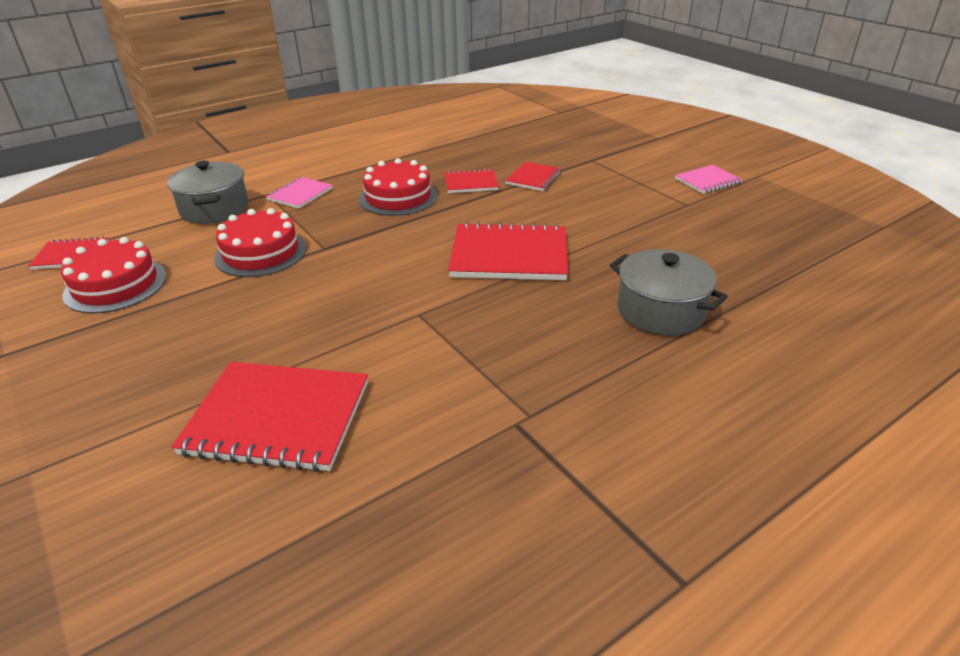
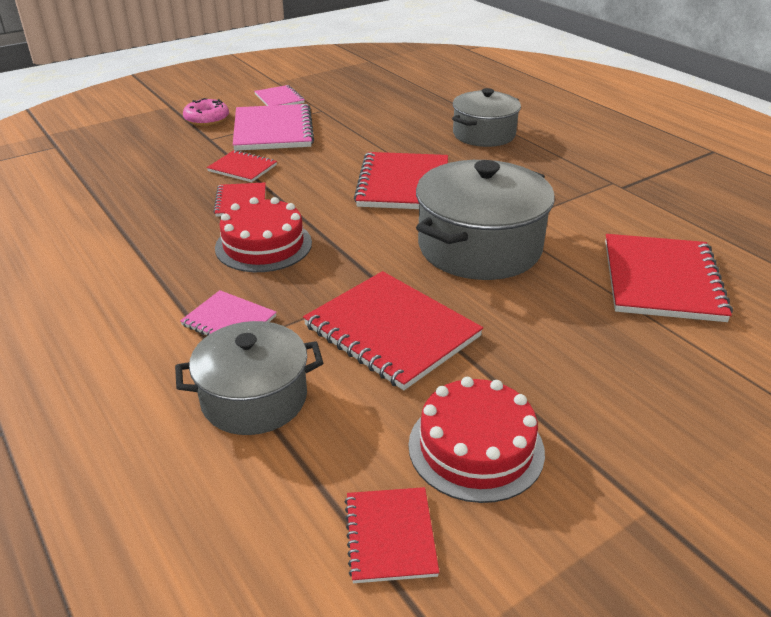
camera: 90 degrees left, 0 degrees up
(261, 253) = (392, 331): red cake -> red notebook
(375, 296) = (479, 247): none -> grey pot
(622, 184) = (273, 130): none -> pink notebook
(636, 154) = (207, 119): none -> pink donut

